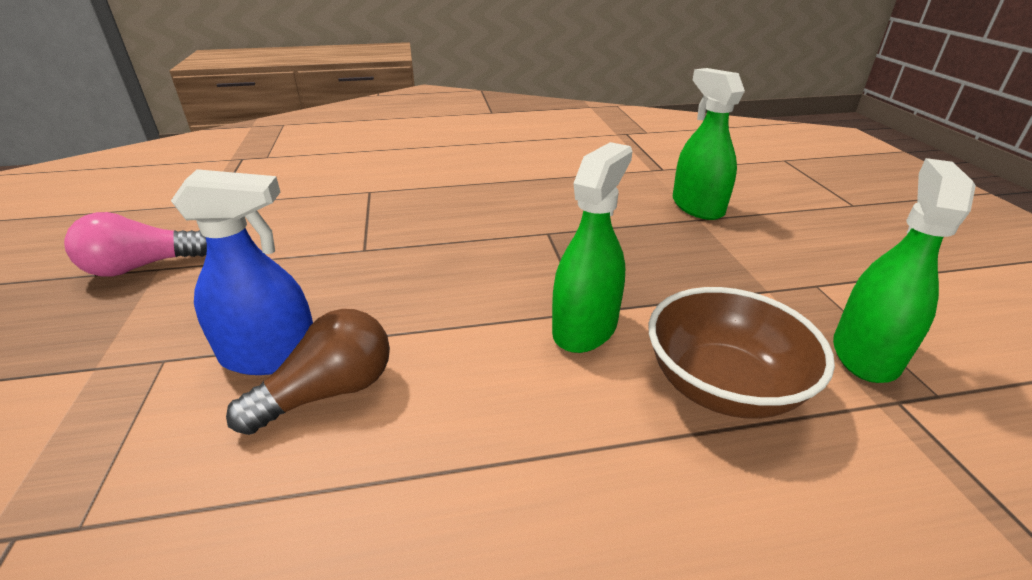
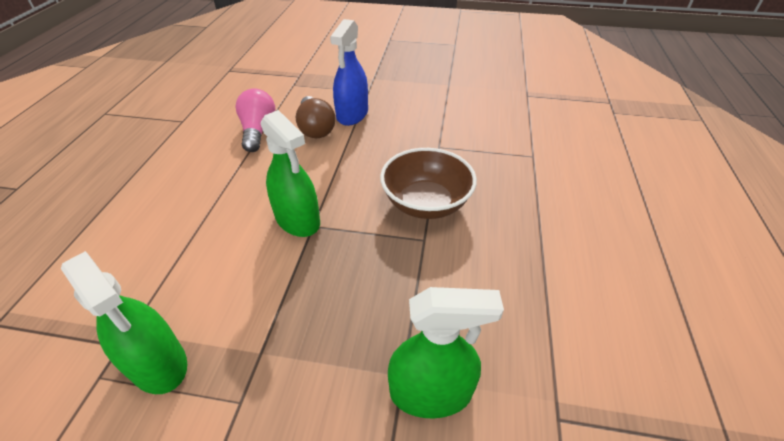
camera: 110 degrees right, 10 degrees up
(142, 267) = (452, 80): pink light bulb -> pink light bulb (258, 131)
(722, 386) = (208, 260): brown bowl -> brown bowl (426, 203)

